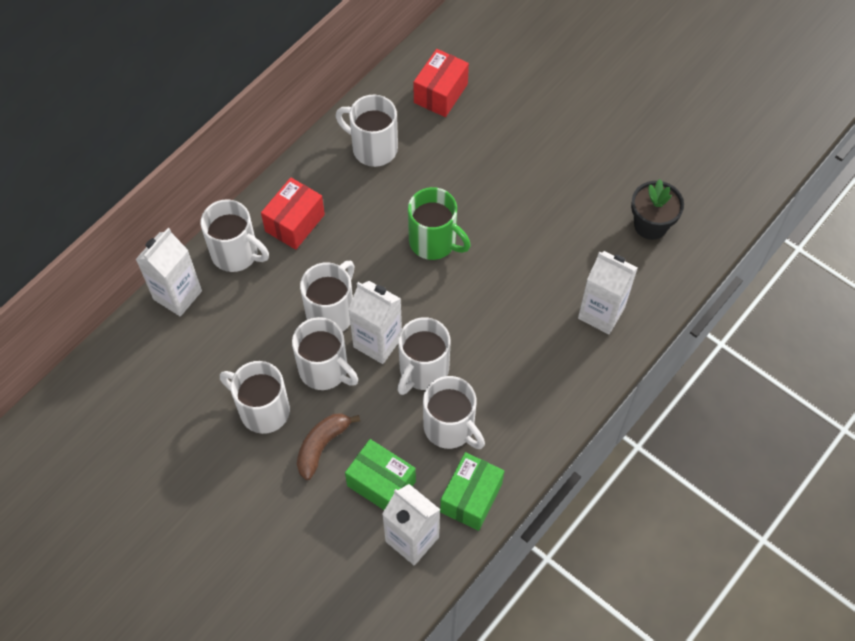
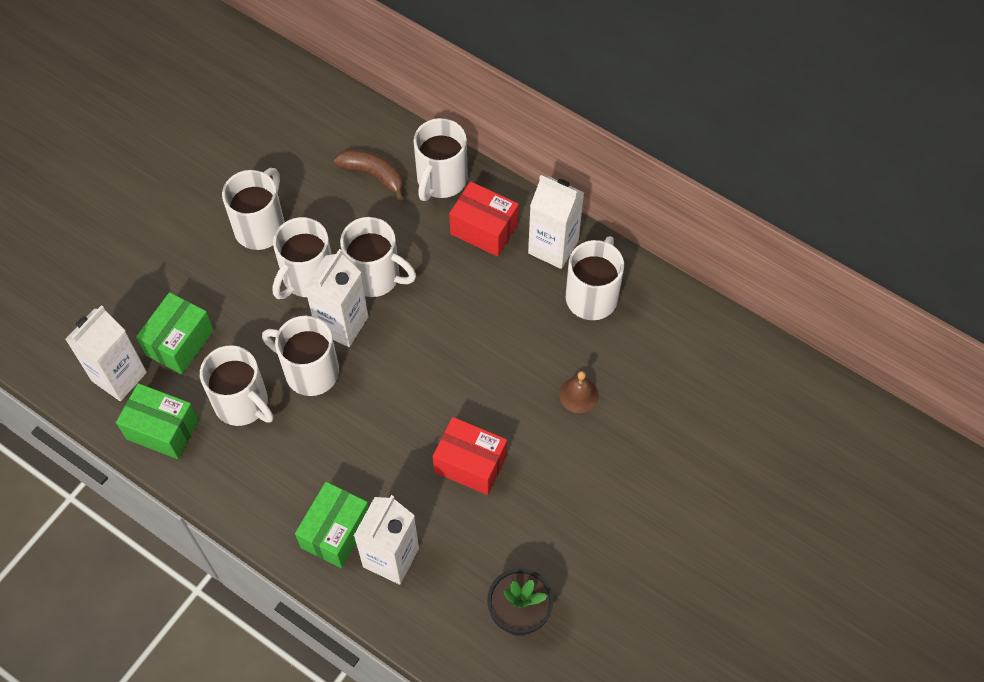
camera: 85 degrees right, 0 degrees up
(177, 295) = (387, 135): white carton -> white carton (553, 247)
(322, 446) = (221, 284): brown banana -> brown banana (373, 175)
(434, 242) = (472, 370): green mug -> none
(440, 93) = (682, 361): red box -> red box (470, 464)
(450, 427) = (242, 403): white mug -> white mug turned 90 degrees counterclockwise
(464, 167) = (578, 395): none -> brown bell
(577, 354) = (336, 532): none -> green box

